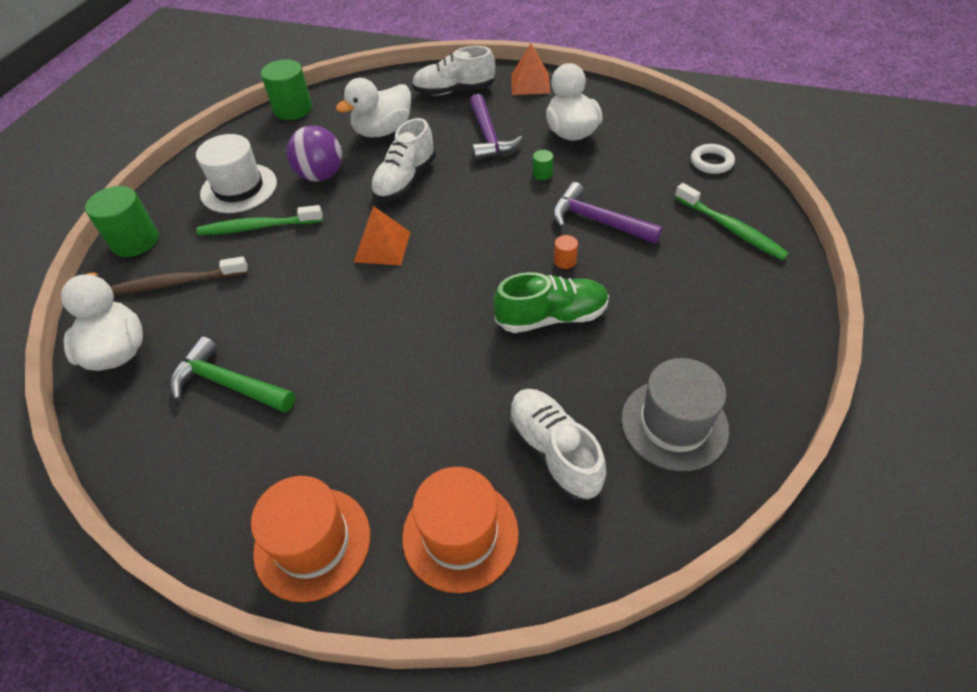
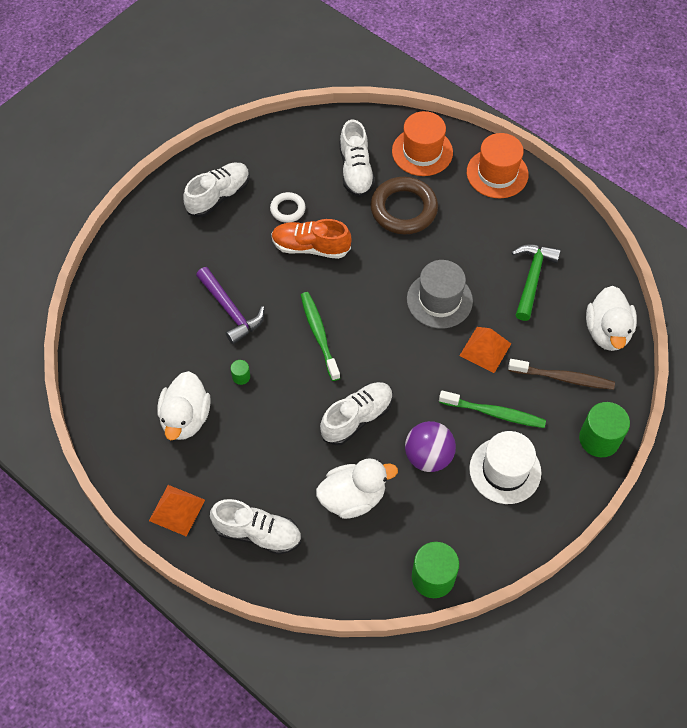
camera: 160 degrees left, 10 degrees up
(228, 384) = (532, 278): green hammer -> green hammer turned 120 degrees counterclockwise
(382, 247) = (400, 351): orange pyramid -> orange pyramid (485, 349)
(449, 416) = (403, 209): none -> brown ring
(488, 137) = (260, 444): purple hammer -> none
(551, 317) = (310, 247): green shoe -> orange shoe
(565, 261) = (276, 285): orange cylinder -> none
(674, 424) = (283, 161): grey hat -> grey hat (439, 300)
(711, 162) = (101, 332): white ring -> white ring (288, 209)
(720, 336) = (219, 196): none -> white shoe
(730, 228) = (144, 266): green toothbrush -> green toothbrush (319, 335)

